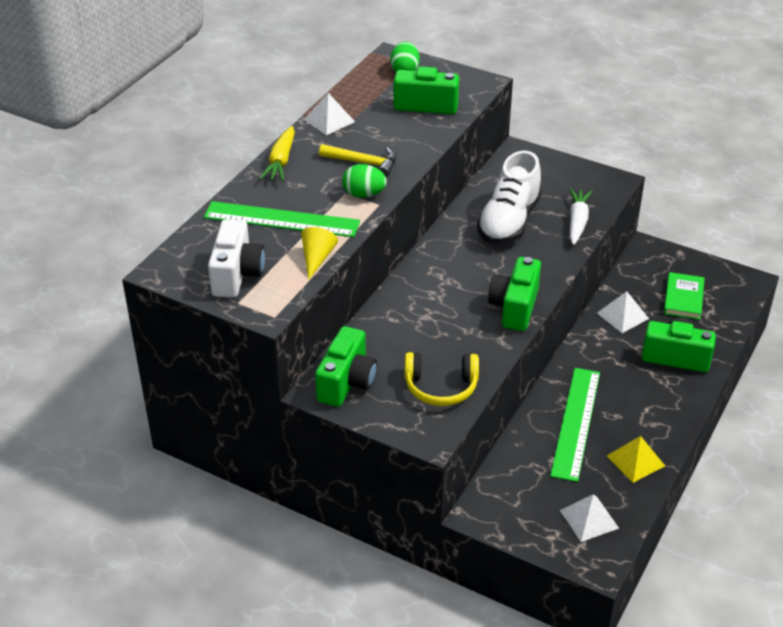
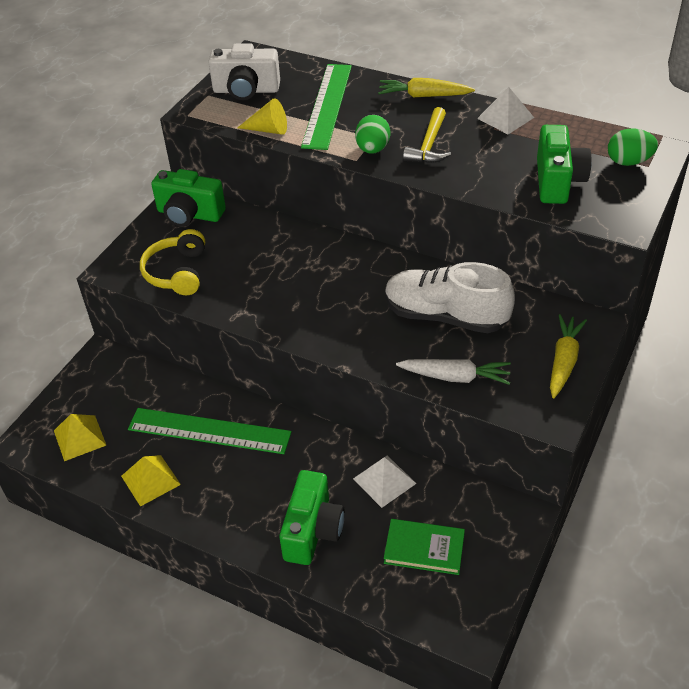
camera: 90 degrees right, 5 degrees up
(515, 307) = (293, 322): green camera -> none
(559, 170) = (563, 361): none -> yellow carrot
(589, 519) = (80, 437): white pyramid -> yellow pyramid

